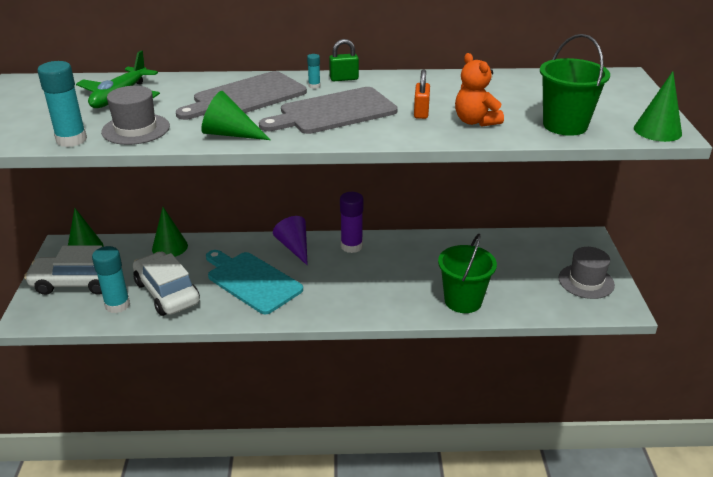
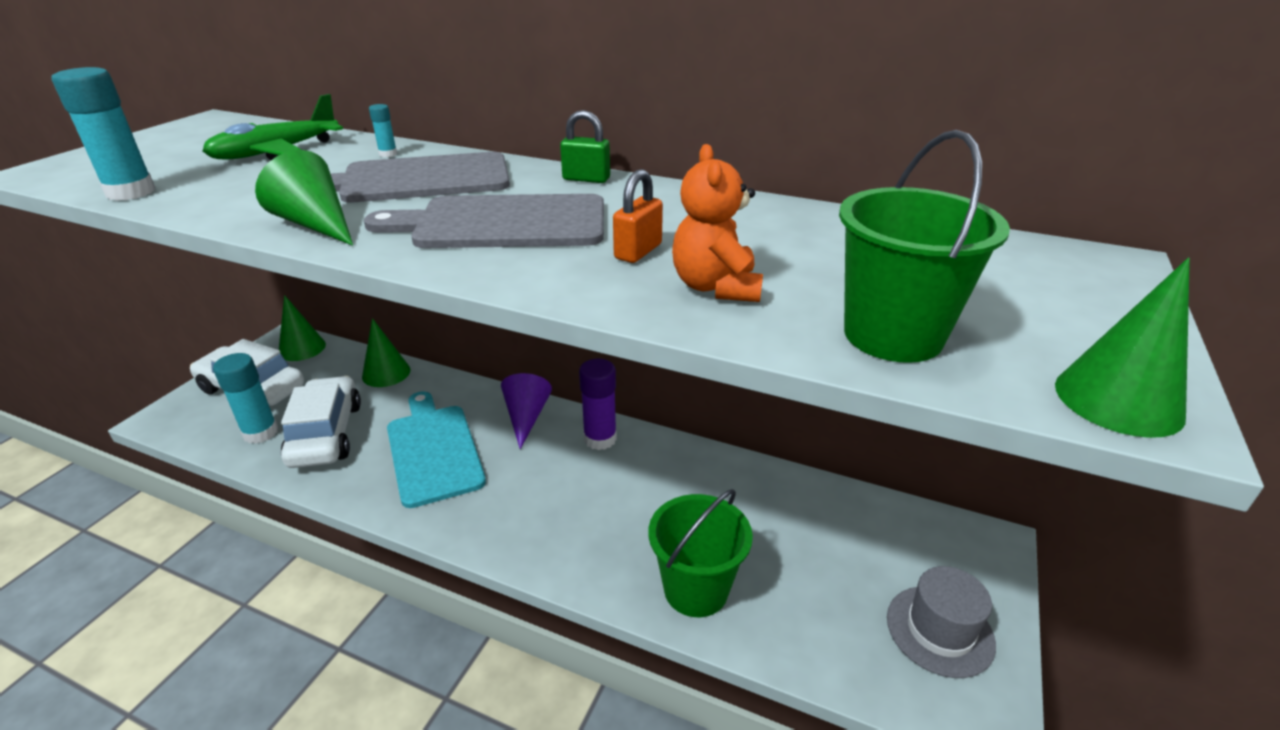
camera: 25 degrees right, 0 degrees up
(136, 129) = (220, 194): grey hat -> none
(314, 86) = (530, 181): turquoise glue stick -> turquoise glue stick (388, 154)

